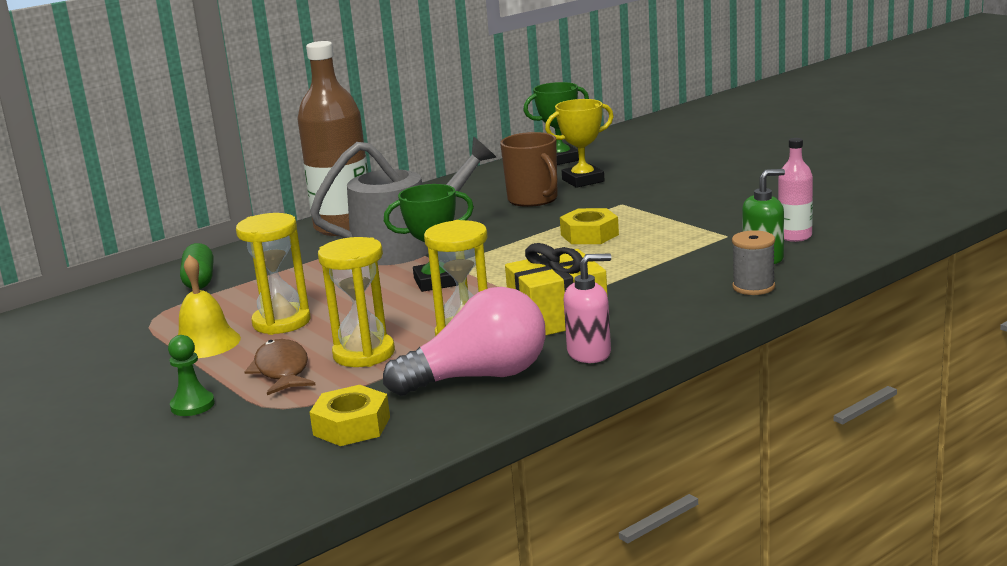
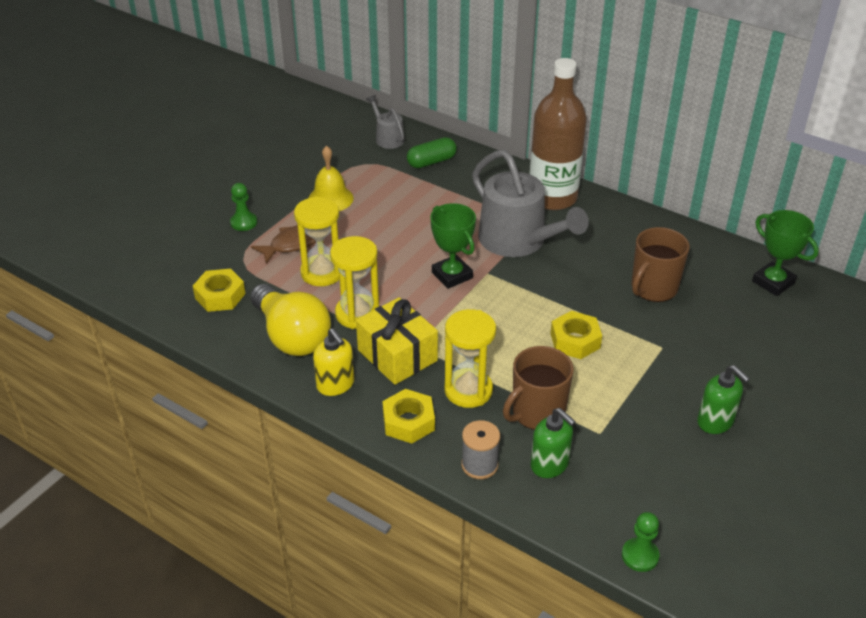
camera: 70 degrees right, 20 degrees up
(112, 302) = (388, 138): none -> grey watering can
(281, 322) = (367, 221): yellow hourglass -> yellow hourglass (468, 390)
(479, 377) = (292, 336): pink light bulb -> yellow light bulb
(583, 180) = (717, 310): yellow trophy -> none
(589, 353) = (335, 385): pink soap dispenser -> yellow soap dispenser
(673, 317) = (408, 422): none -> yellow nut
(687, 258) = (537, 412): none -> brown mug
(731, 195) = (715, 422): none -> green soap dispenser
(795, 236) = (612, 482): pink bottle -> none
(887, 234) = (640, 556): none -> green pawn

